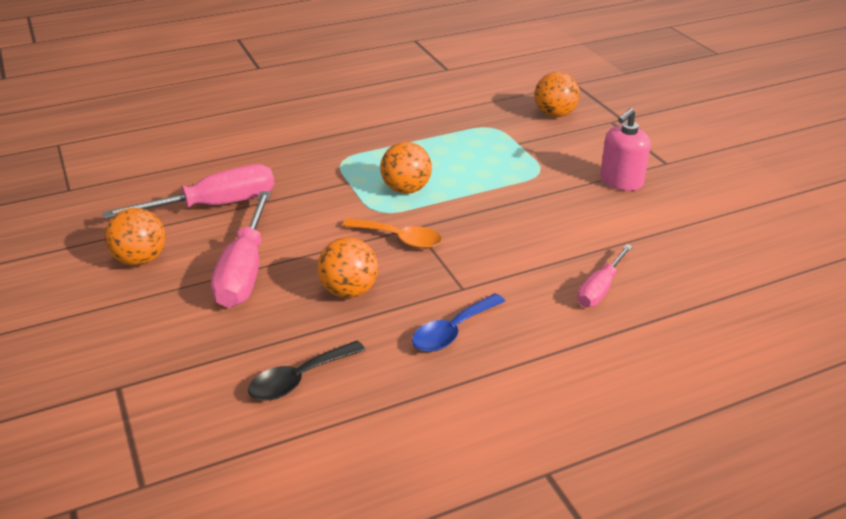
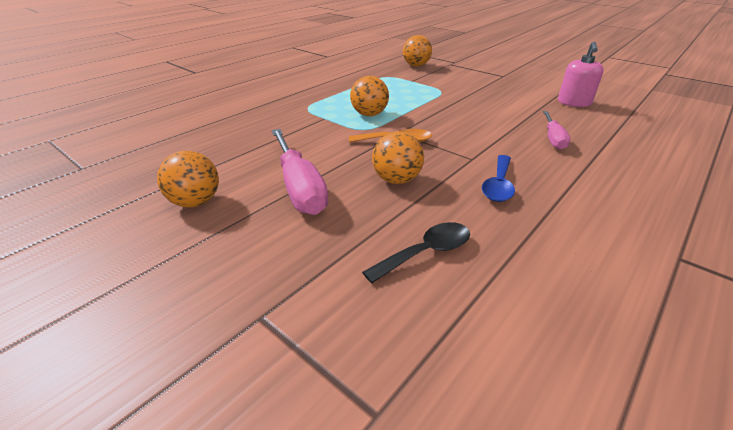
camera: 25 degrees left, 0 degrees up
(214, 206) = (232, 151): pink screwdriver -> none
(299, 379) = (426, 252): black spoon -> black spoon turned 150 degrees counterclockwise
(621, 181) = (491, 87): pink soap dispenser -> pink soap dispenser (574, 103)

